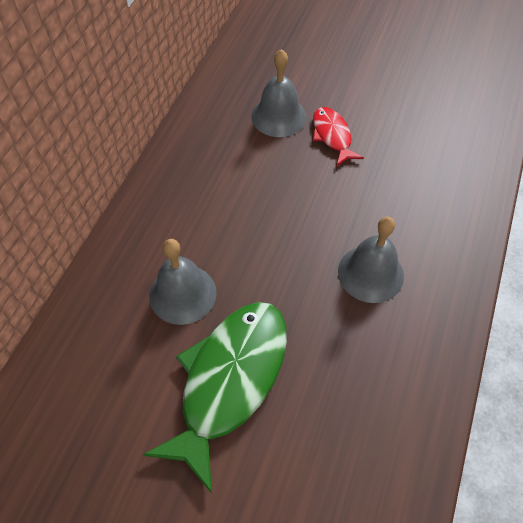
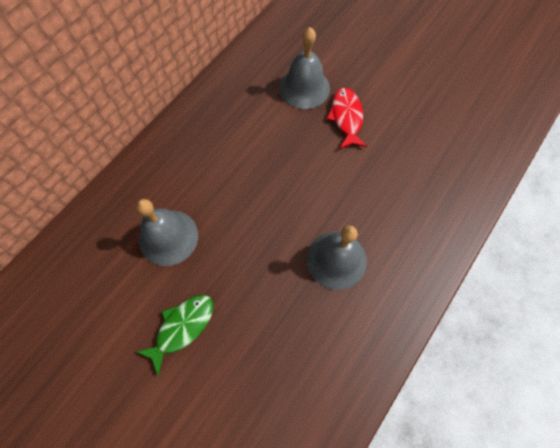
camera: 15 degrees right, 10 degrees up
(229, 381) = (182, 327): green fish -> green fish, size x0.51

